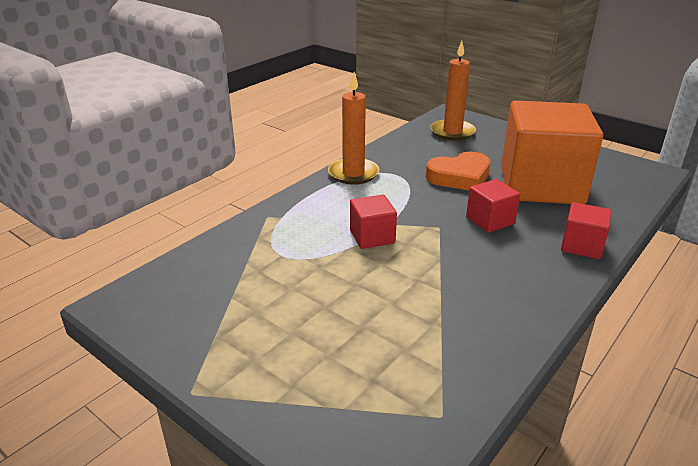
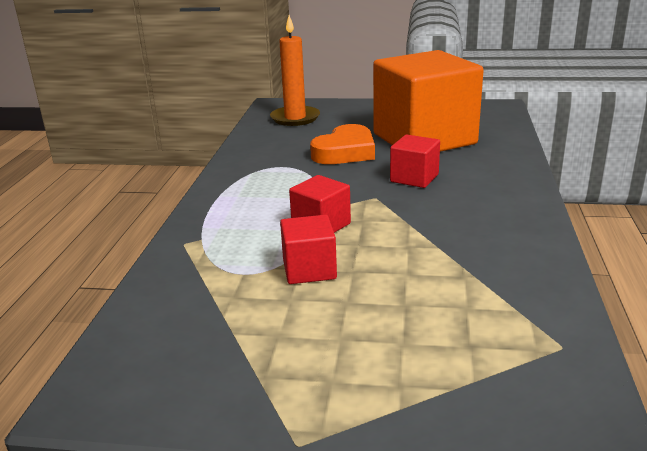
camera: 30 degrees left, 5 degrees down
(353, 173) = (235, 177): orange candle -> none
(581, 246) = (510, 174): red cube -> red cube (309, 269)

